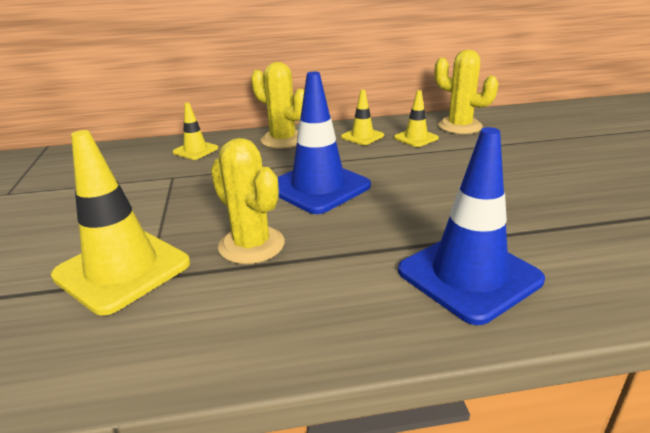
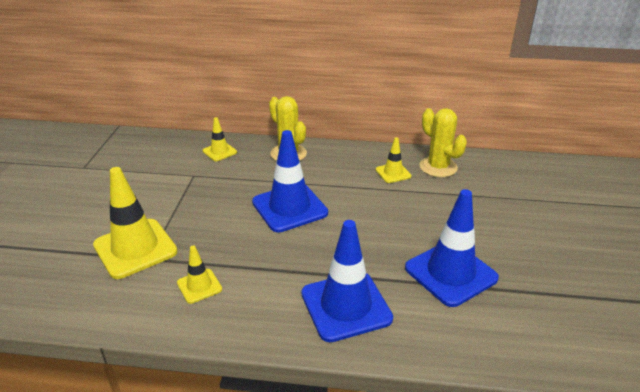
camera: 15 degrees right, 5 degrees up
(251, 245) = (220, 248): yellow cactus -> none
(362, 136) = (351, 162): yellow traffic cone -> yellow traffic cone (199, 286)
(563, 214) = (450, 273): none -> blue traffic cone

